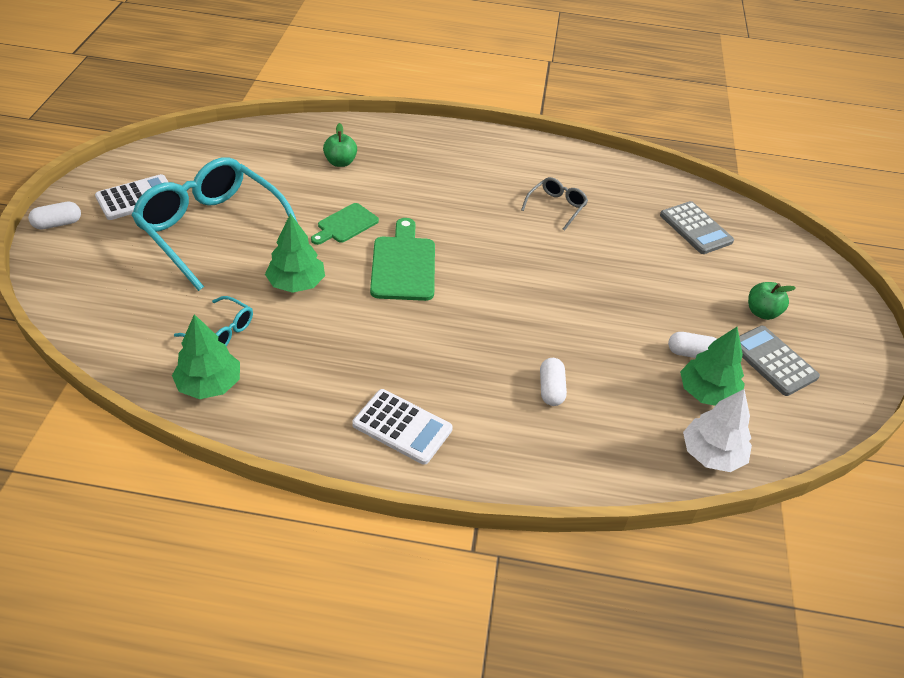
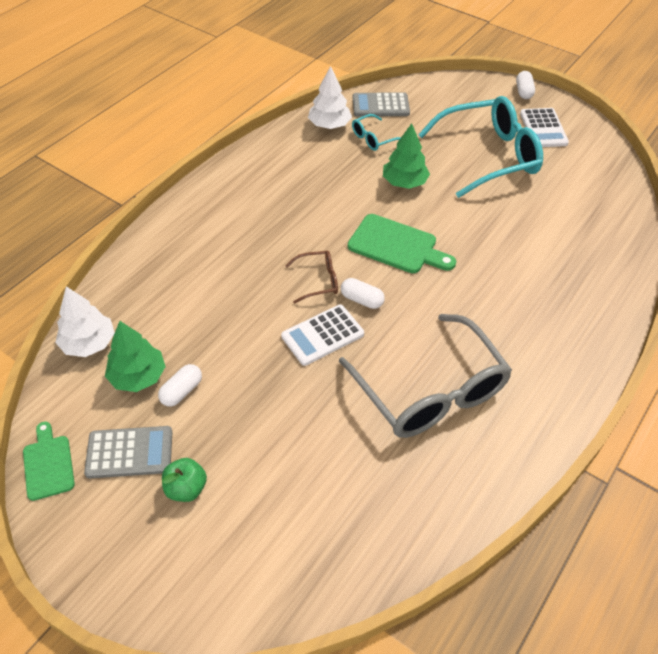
camera: 120 degrees right, 5 degrees up
(209, 384) = (329, 125): green tree -> white tree
(340, 162) = (562, 251): green apple -> none
(345, 224) = (465, 228): green cutting board -> green cutting board (48, 464)
(402, 427) = (238, 192): white calculator -> white calculator (322, 335)
(492, 306) = (318, 281): none -> brown glasses
(551, 389) = (213, 278): white capsule -> white capsule (362, 300)
(556, 207) = (430, 391): grey glasses -> grey glasses, size x2.26
(695, 228) = (337, 511): grey calculator -> grey calculator (380, 105)

